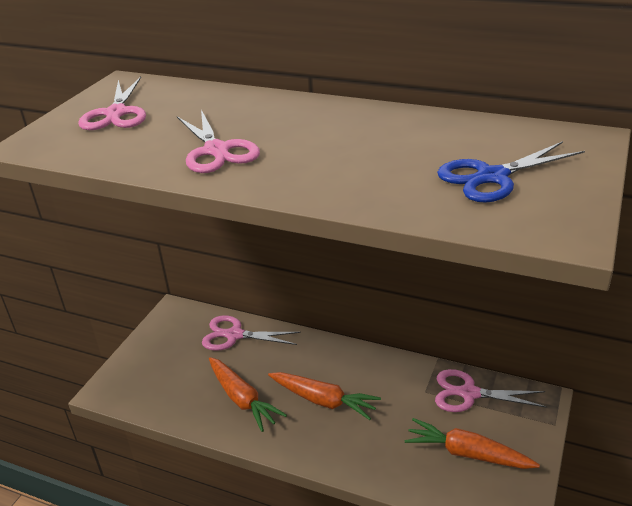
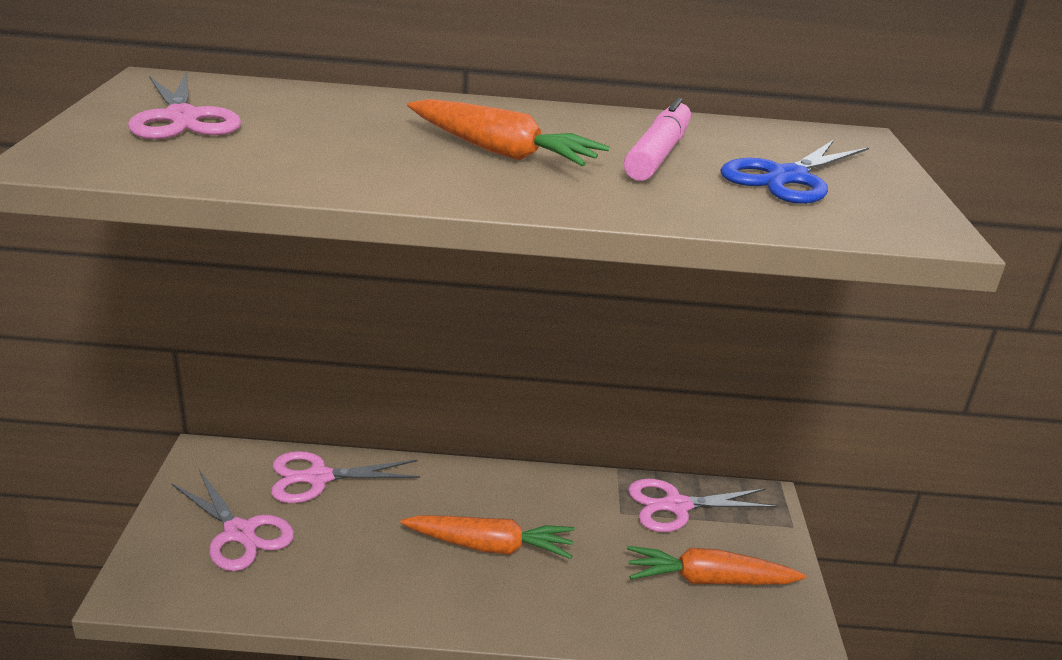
camera: 25 degrees left, 5 degrees down
(216, 151) = (391, 160): pink scissors -> pink scissors (240, 533)
(242, 399) = (370, 564): orange carrot -> orange carrot (501, 152)
(406, 151) = (658, 154): none -> pink marker

